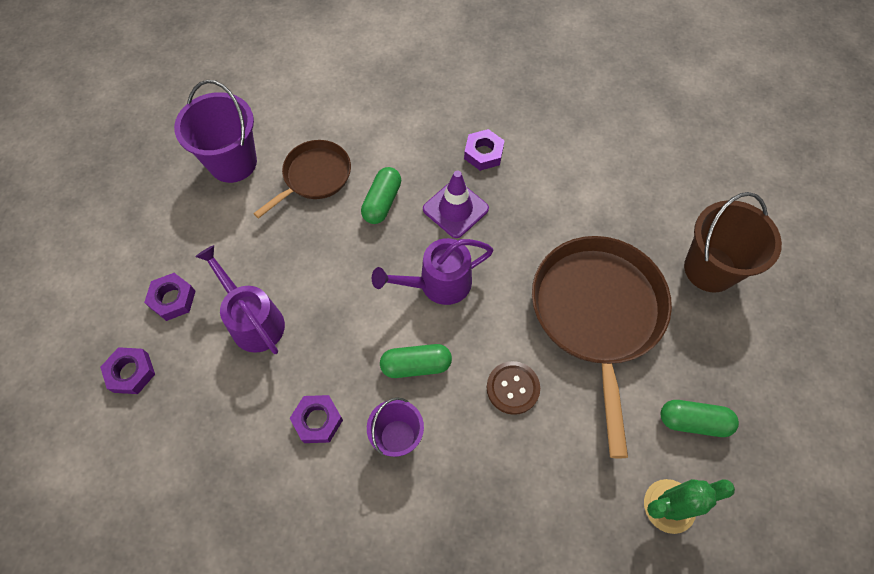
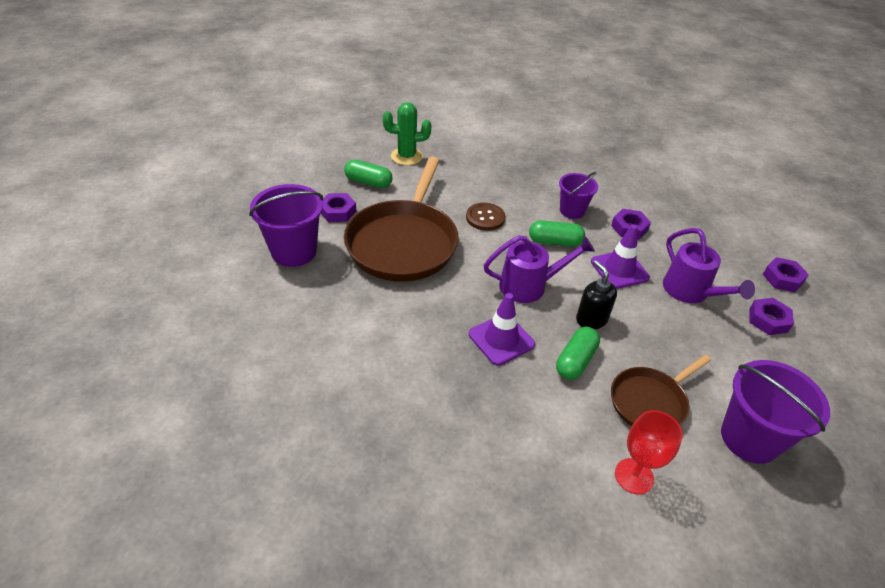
camera: 170 degrees left, 20 degrees down
(333, 114) = (634, 476): none -> red goblet
(335, 336) = (619, 269): none -> purple traffic cone
(368, 254) = (591, 319): none -> black soap dispenser
(483, 153) = (457, 387): purple nut -> purple nut (337, 211)
(710, 269) = (294, 251): brown bucket -> purple bucket

